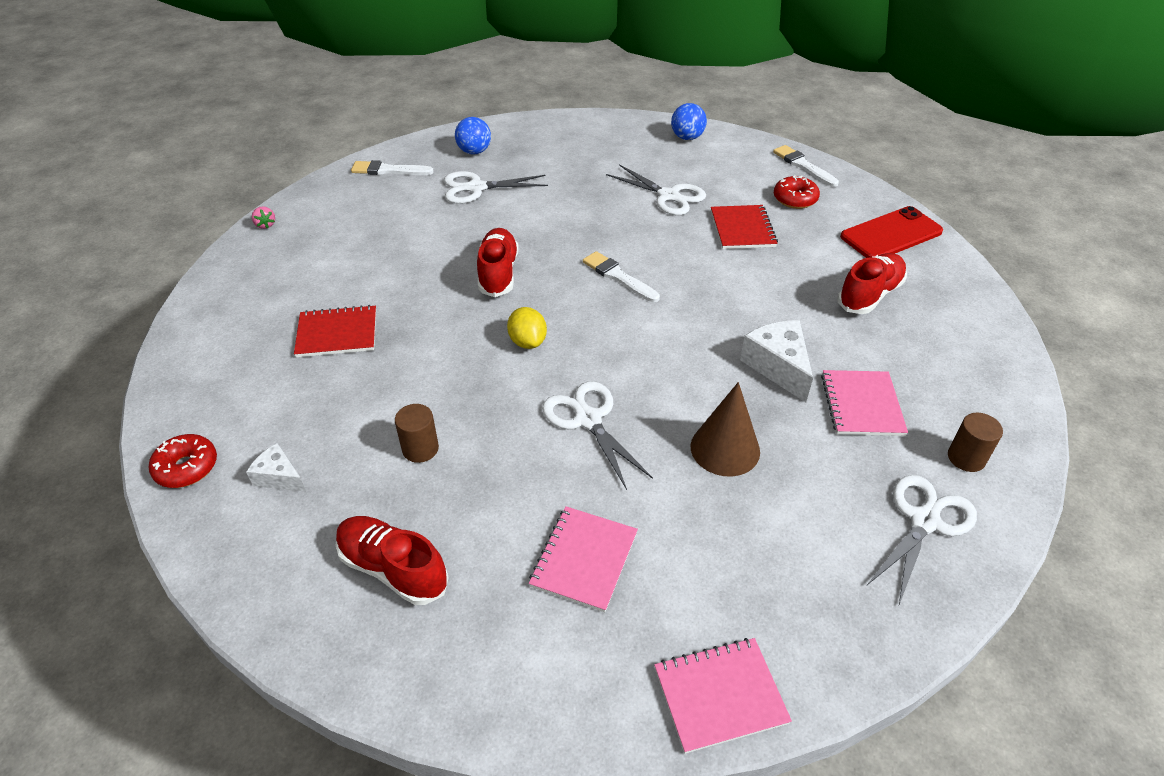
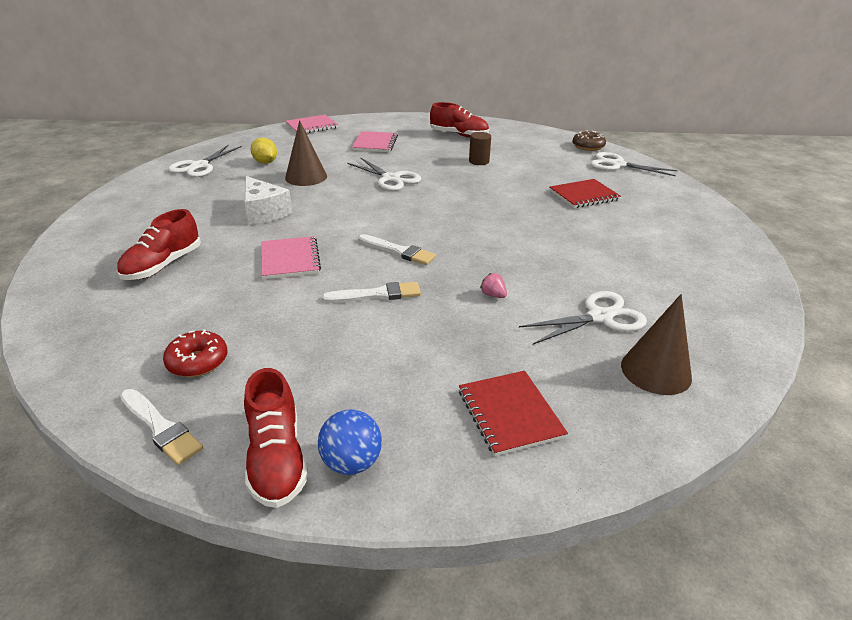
camera: 165 degrees right, 10 degrees down
(186, 467) = (588, 146): red donut -> brown donut
(265, 225) = (749, 251): pink strawberry -> pink strawberry (493, 295)
(279, 477) = (539, 148): white cheese -> none
(388, 170) = (723, 324): white brush -> white brush (377, 295)
(474, 152) = (656, 371): blue ball -> brown cone
(498, 273) = (504, 241): red shoe -> red shoe (277, 458)
(527, 342) = (450, 205): yellow lemon -> yellow lemon (265, 162)
(668, 196) = (366, 341): white scissors -> white scissors (617, 165)
(742, 229) = (275, 311): red notebook -> red notebook (509, 413)
(861, 405) = (210, 201): pink notebook -> pink notebook (290, 259)
(891, 234) = (95, 329): red phone -> none
(966, 458) = (155, 187): brown cylinder -> none

